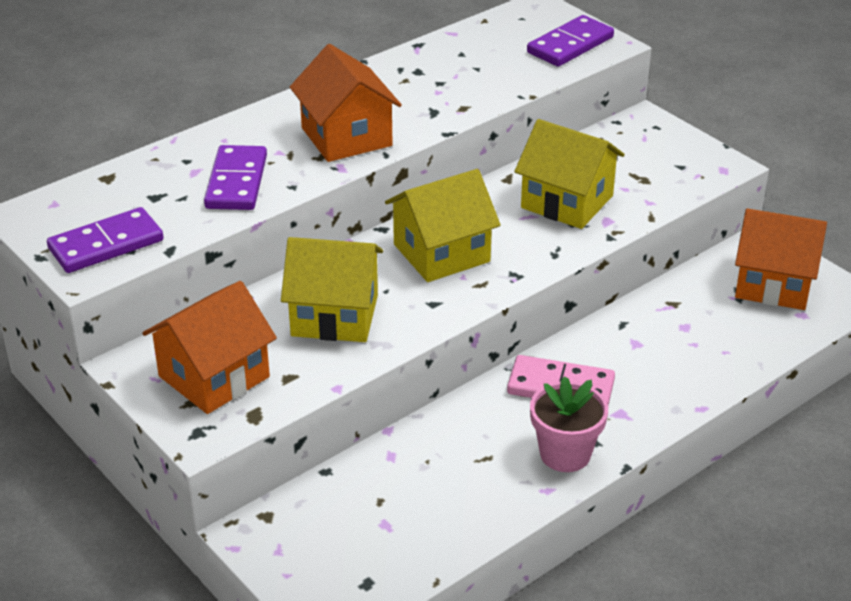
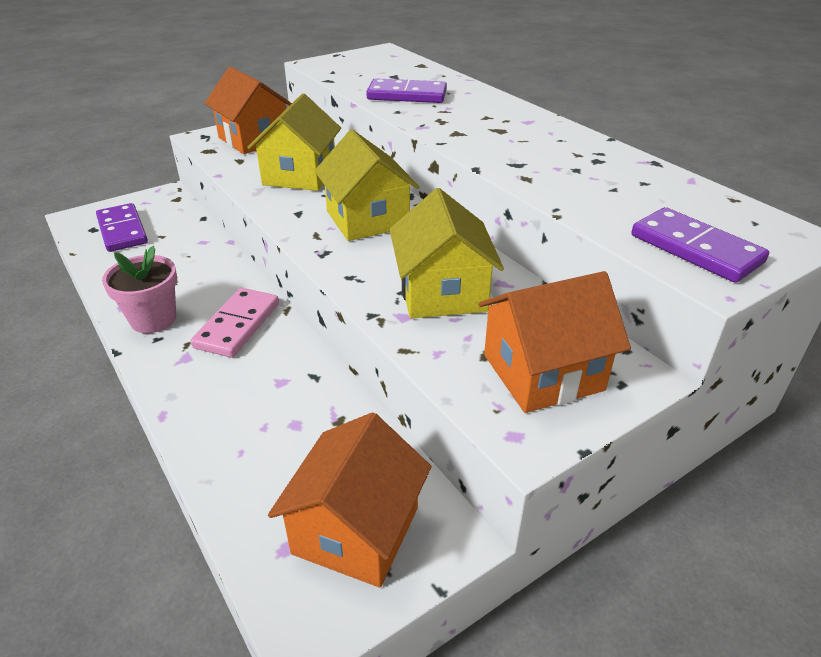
camera: 95 degrees right, 0 degrees up
(106, 244) = (342, 66): purple domino -> purple domino (122, 230)
(346, 137) = (470, 129): orange house -> orange house (543, 372)
(567, 202) = (442, 292): yellow house -> yellow house turned 45 degrees counterclockwise

